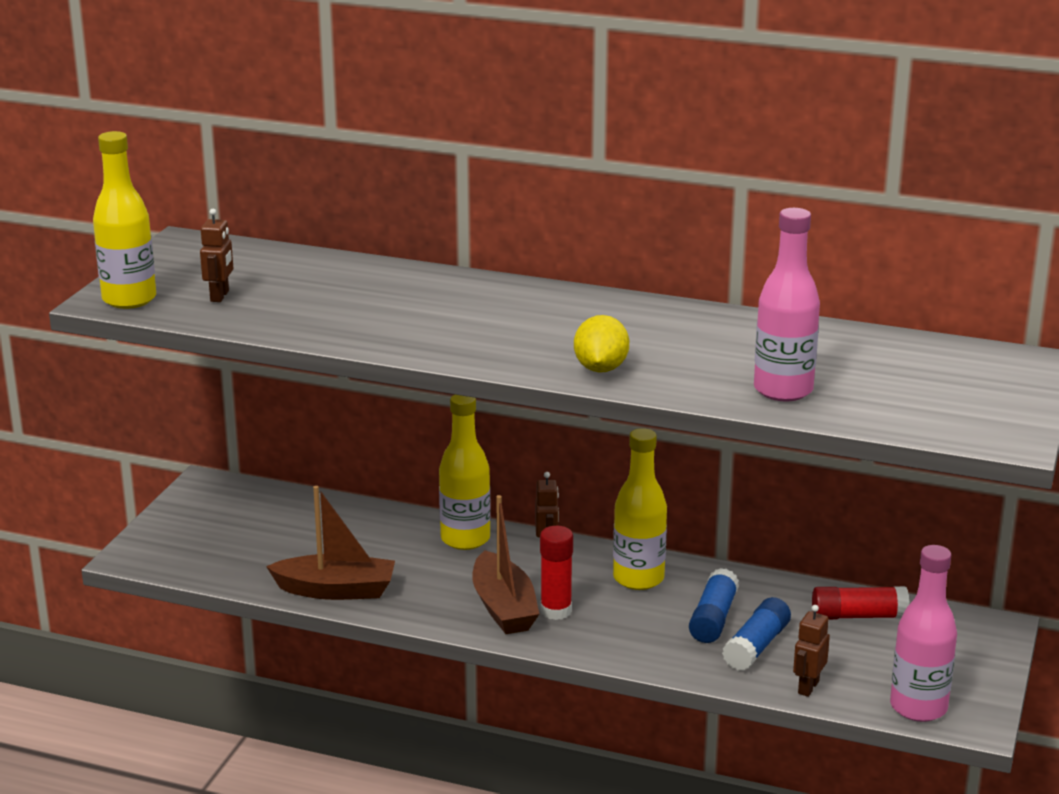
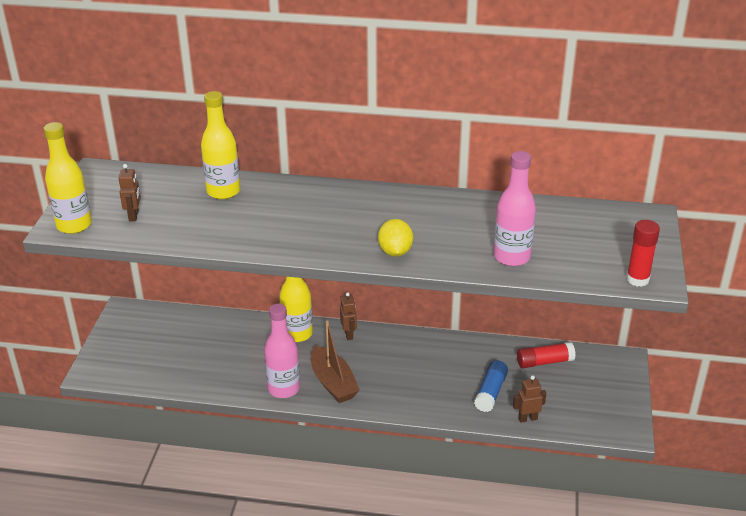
camera: 10 degrees left, 10 degrees up
(336, 590) = (226, 383): brown boat -> none
(556, 611) = (365, 381): red glue stick -> red glue stick (637, 279)
(638, 578) = (409, 350): yellow bottle -> yellow bottle (223, 191)
(713, 619) = (460, 375): blue glue stick -> none
(808, 687) = (527, 418): brown robot -> brown robot turned 60 degrees clockwise
(918, 707) = (594, 424): pink bottle -> pink bottle (284, 388)

